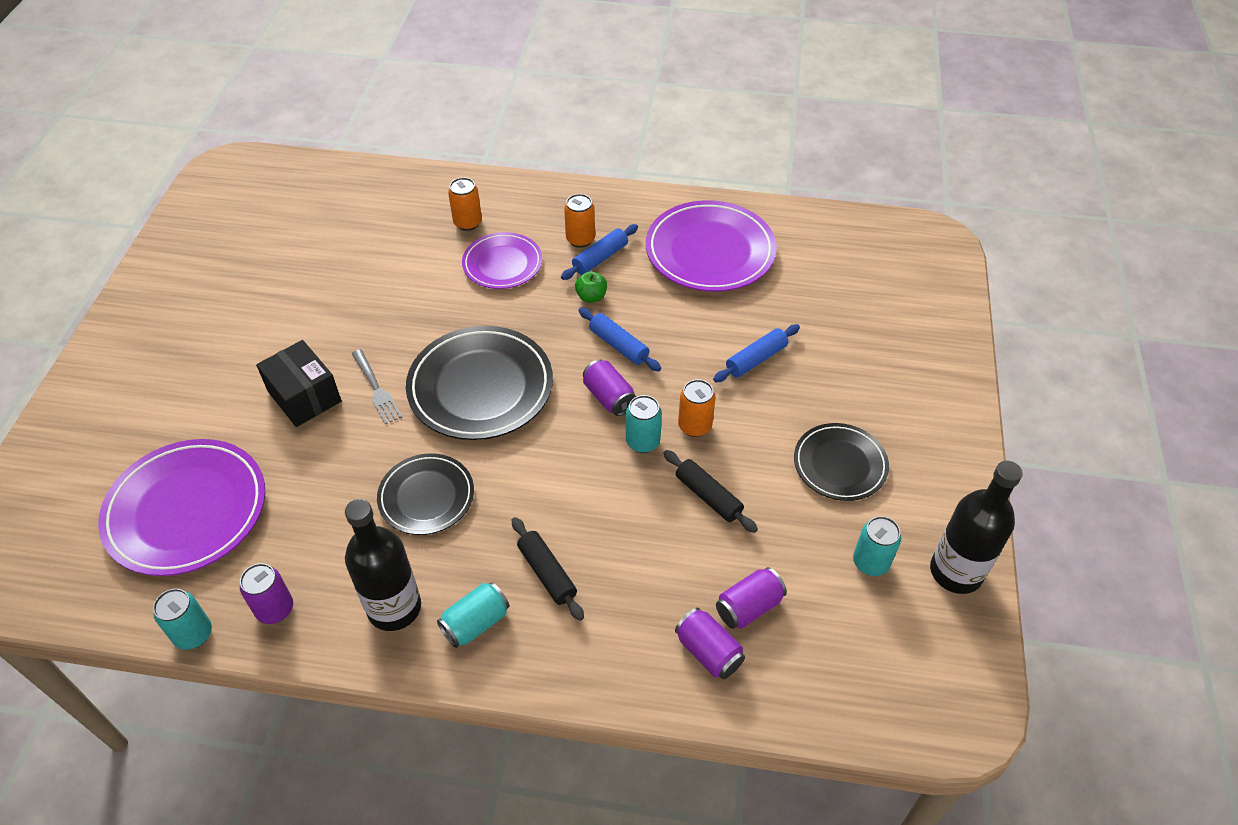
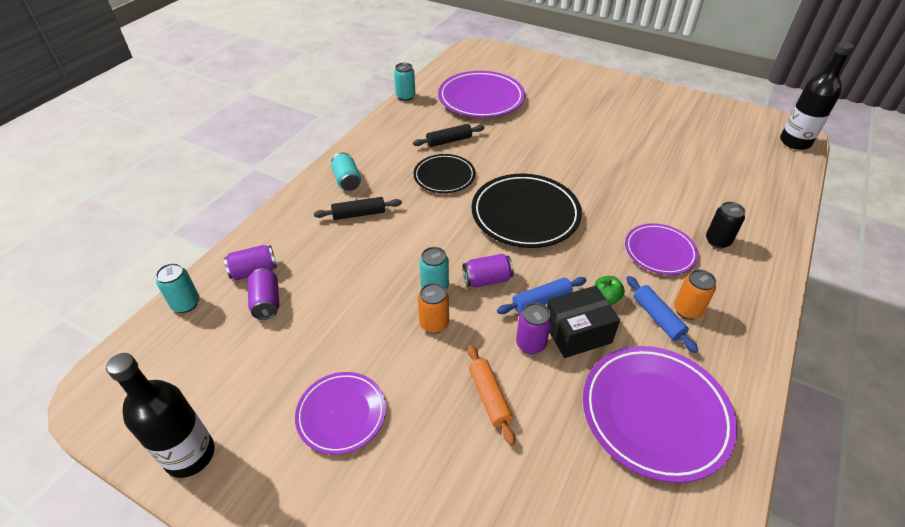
camera: 110 degrees right, 5 degrees down
(275, 609) = (403, 119): purple can -> purple can (530, 344)
(304, 396) = (547, 141): black box -> black box (577, 332)
(376, 389) = (542, 169): grey fork -> none
(394, 608) = (377, 154): black bottle -> black bottle (795, 142)
(467, 223) = (717, 241): orange can -> black can
(708, 496) = (365, 310): black rolling pin -> black rolling pin (449, 141)
(756, 359) = (489, 397): blue rolling pin -> orange rolling pin
(840, 465) = (341, 414): black plate -> purple plate
(870, 562) = (243, 393): turquoise can -> turquoise can (186, 304)

